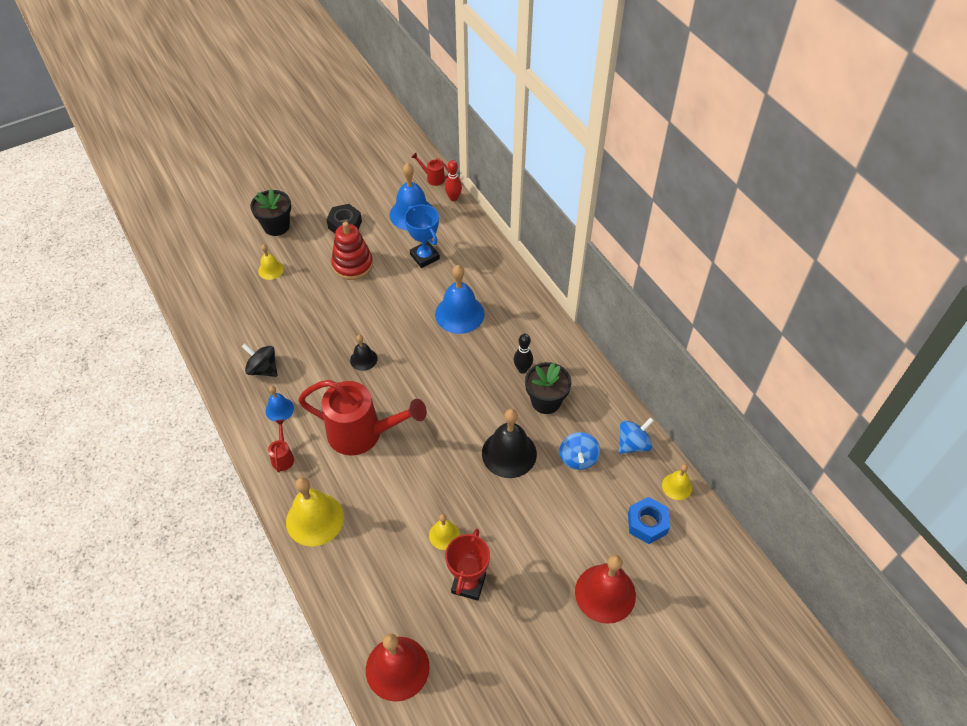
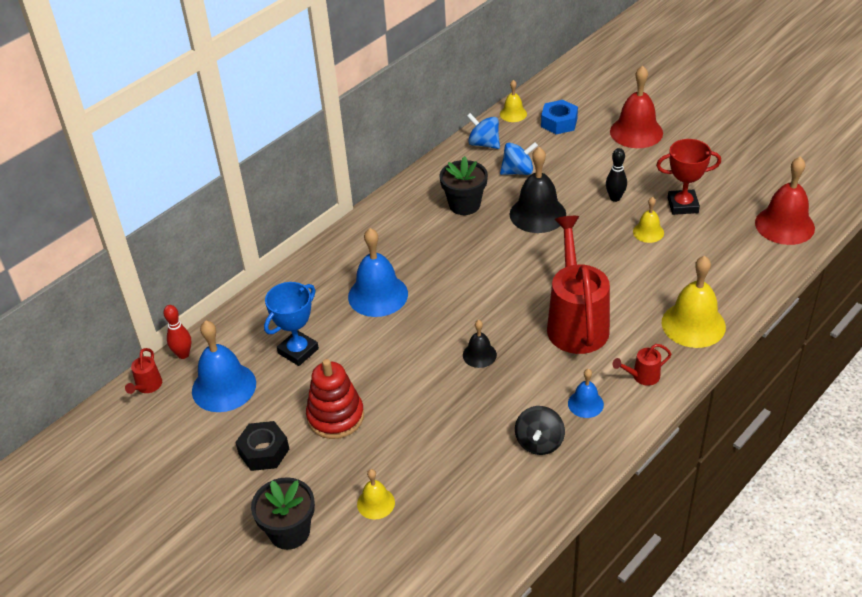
camera: 105 degrees left, 10 degrees down
(522, 369) = (433, 229): black bowling pin -> black bowling pin (615, 198)

